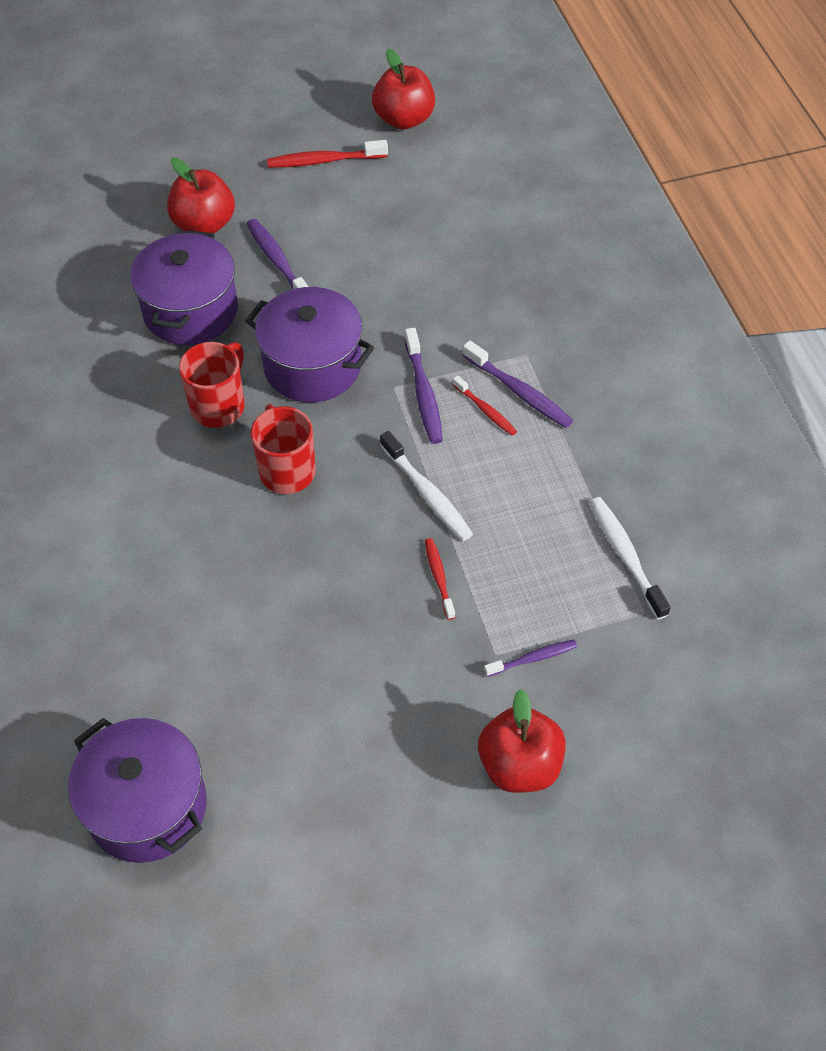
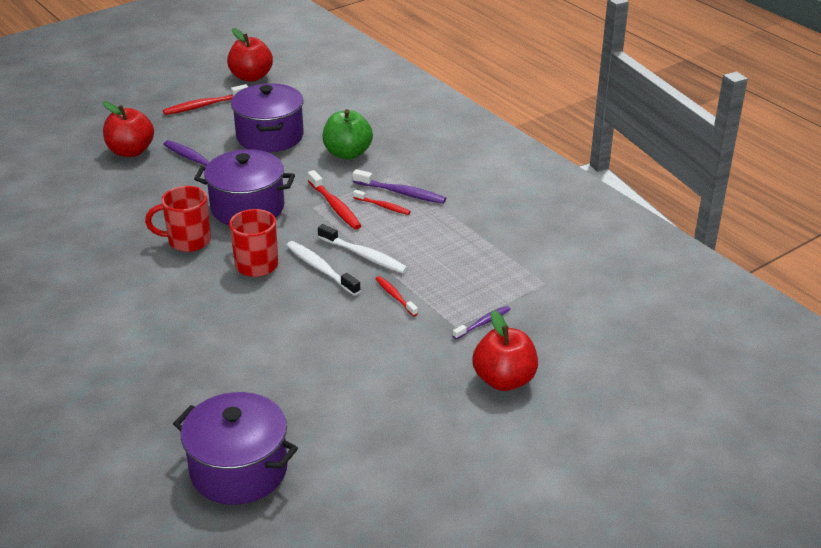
camera: 20 degrees left, 20 degrees down
(190, 311) = (142, 196): purple pot -> purple pot (270, 136)
(219, 405) = (188, 241): red mug -> red mug turned 105 degrees counterclockwise
(423, 393) = (335, 206): purple toothbrush -> red toothbrush
(476, 298) = (347, 153): none -> green apple
(625, 555) = (517, 258): white toothbrush -> white toothbrush (320, 268)

